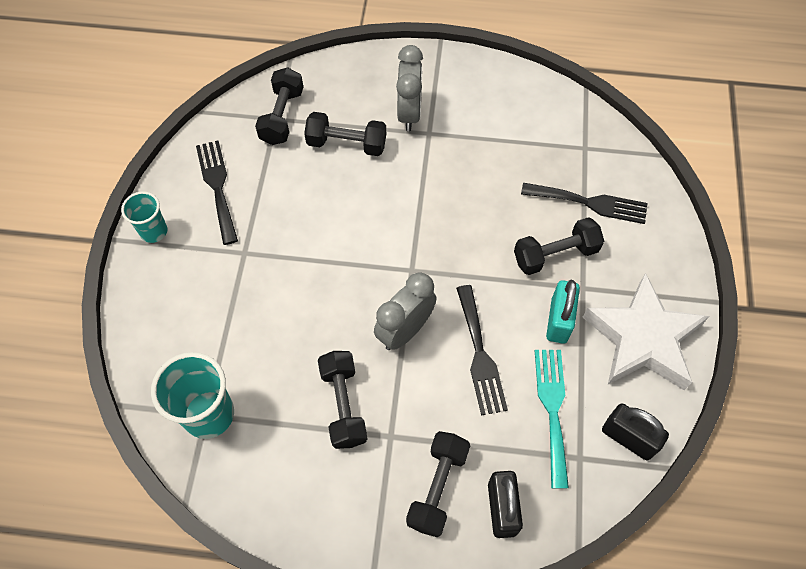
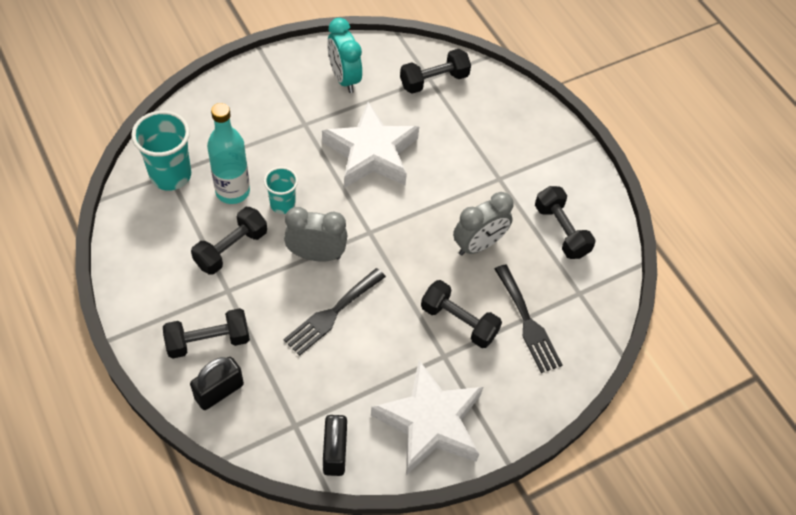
camera: 50 degrees right, 5 degrees down
(154, 231) = (281, 65): turquoise cup -> turquoise cup (282, 204)
(217, 187) = (344, 78): black fork -> turquoise clock
(275, 365) = (232, 191): none -> turquoise bottle
(323, 215) = (371, 152): none -> white star
(346, 144) = (444, 132): black dumbbell -> black dumbbell (561, 231)
(409, 113) = (506, 156): grey clock -> grey clock (478, 245)
(552, 409) = (322, 386): turquoise fork -> none
(559, 320) = (401, 353): turquoise padlock -> none

